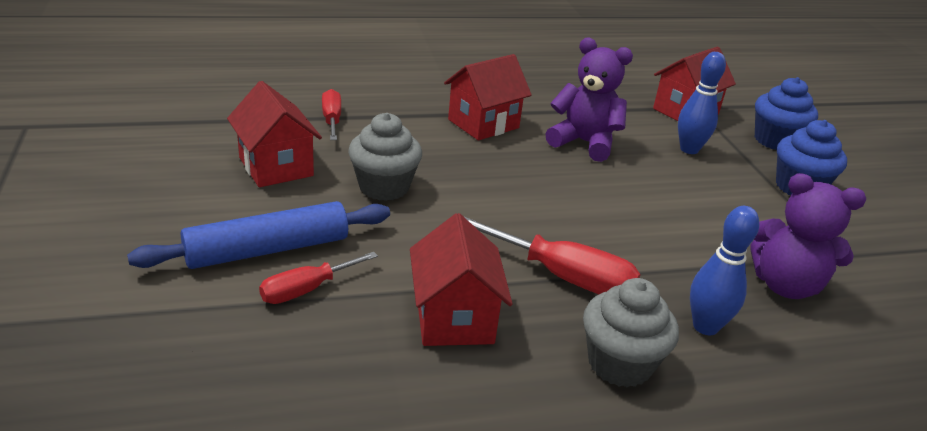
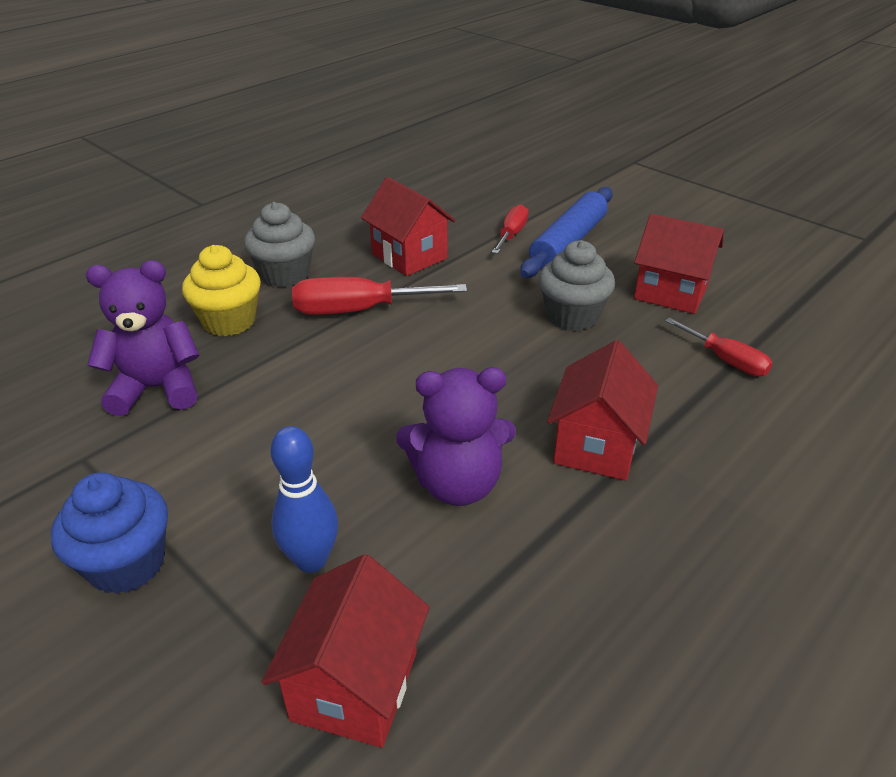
camera: 150 degrees right, 5 degrees up
(705, 326) = (229, 321): blue bowling pin -> yellow cupcake
(775, 140) = (163, 691): blue cupcake -> none

